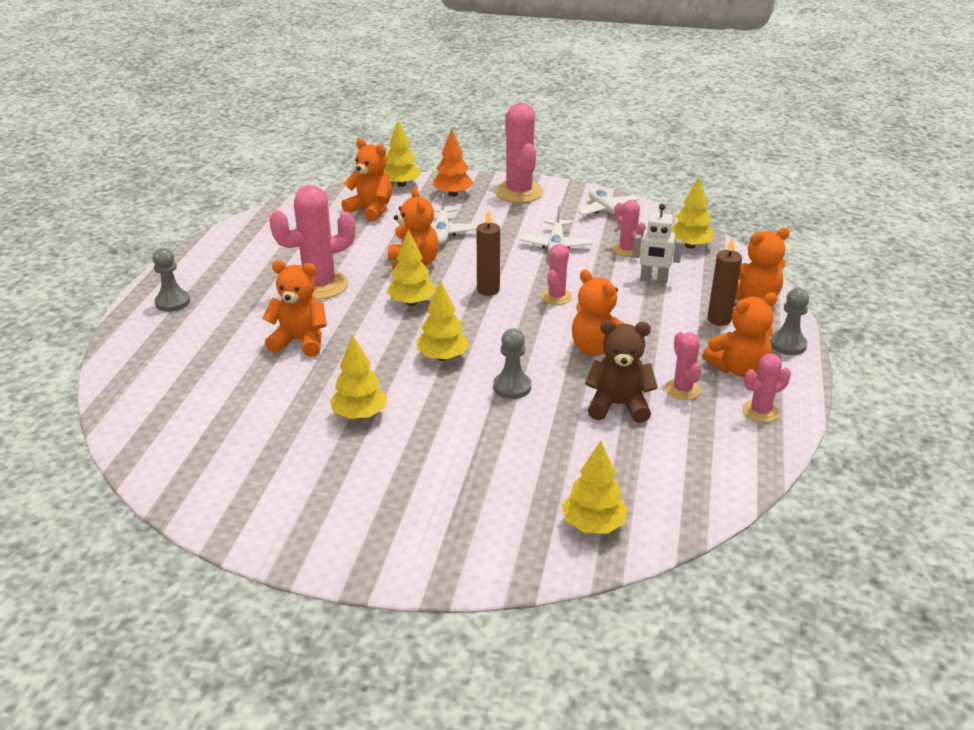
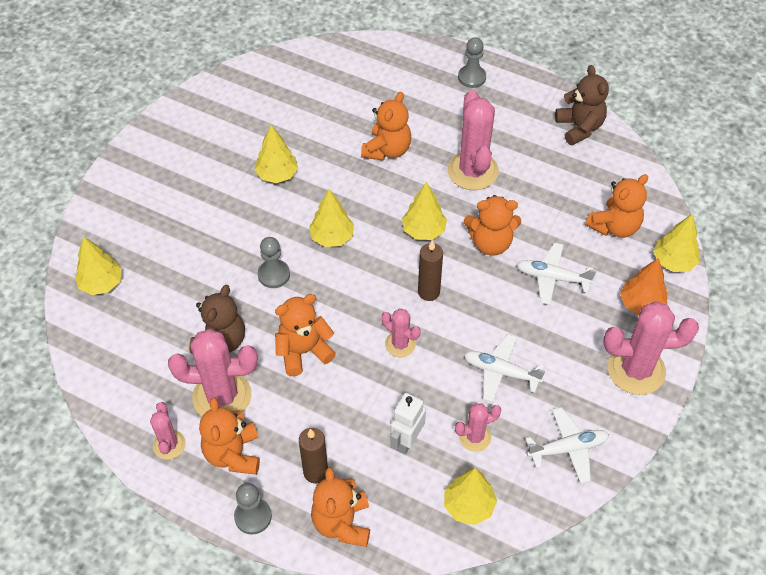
camera: 105 degrees right, 20 degrees up
(246, 235) = (579, 127): none -> brown teddy bear
(682, 389) = (222, 396): pink cactus -> pink cactus, size x1.86

